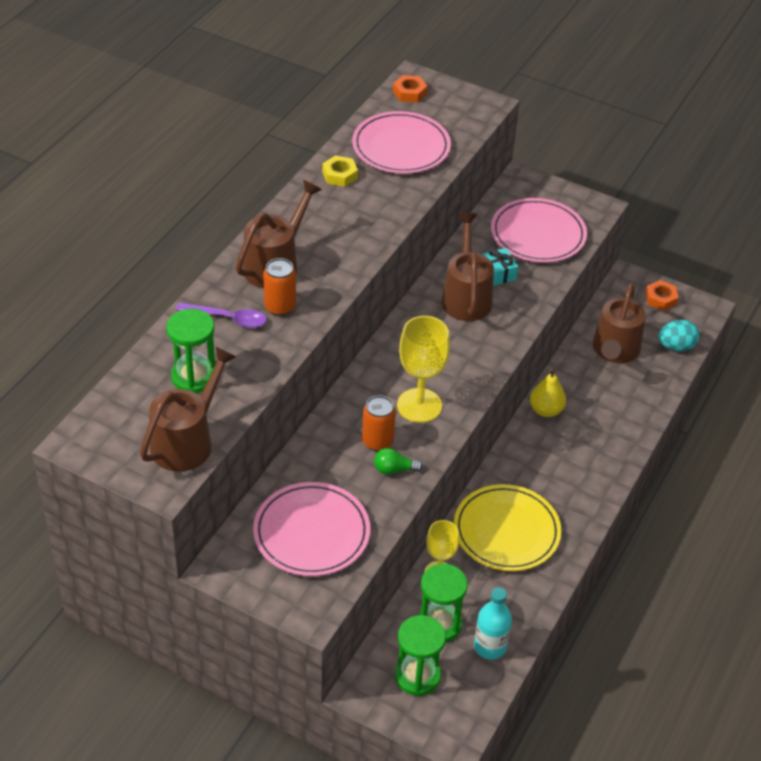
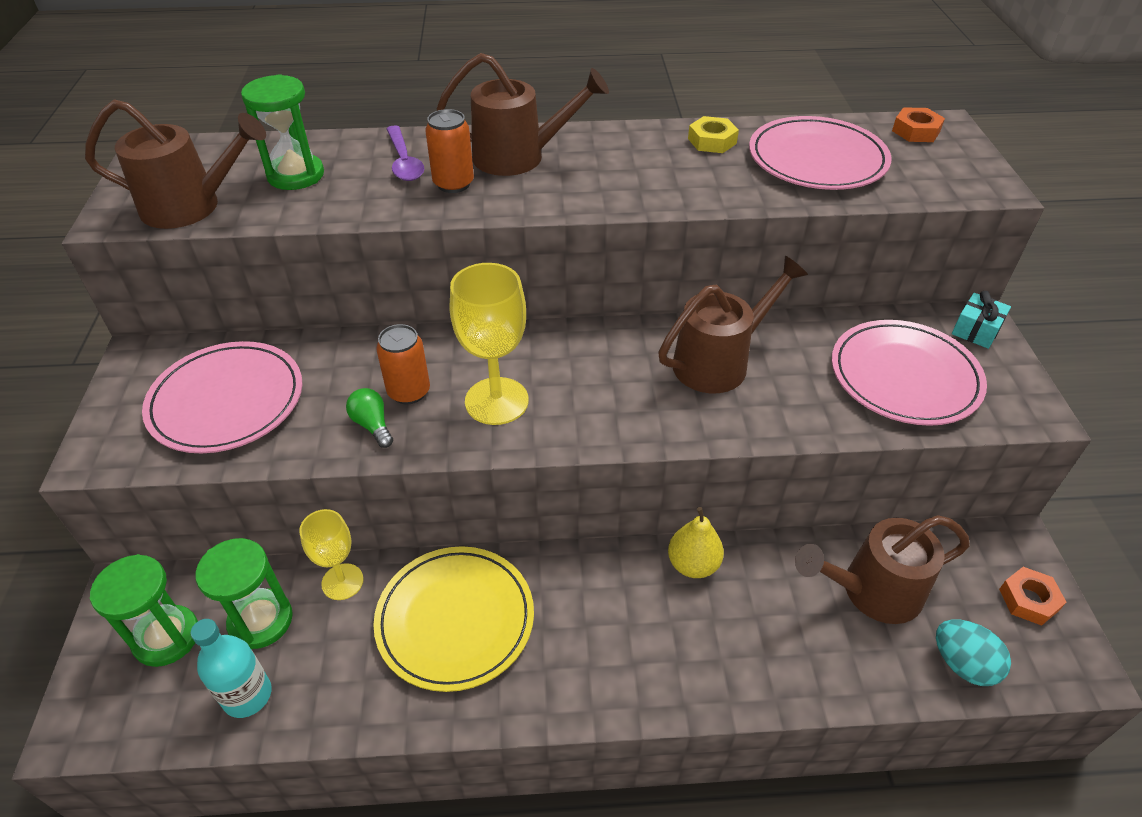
camera: 60 degrees right, 0 degrees up
(498, 273) = (791, 372): turquoise gift -> turquoise gift (976, 330)

